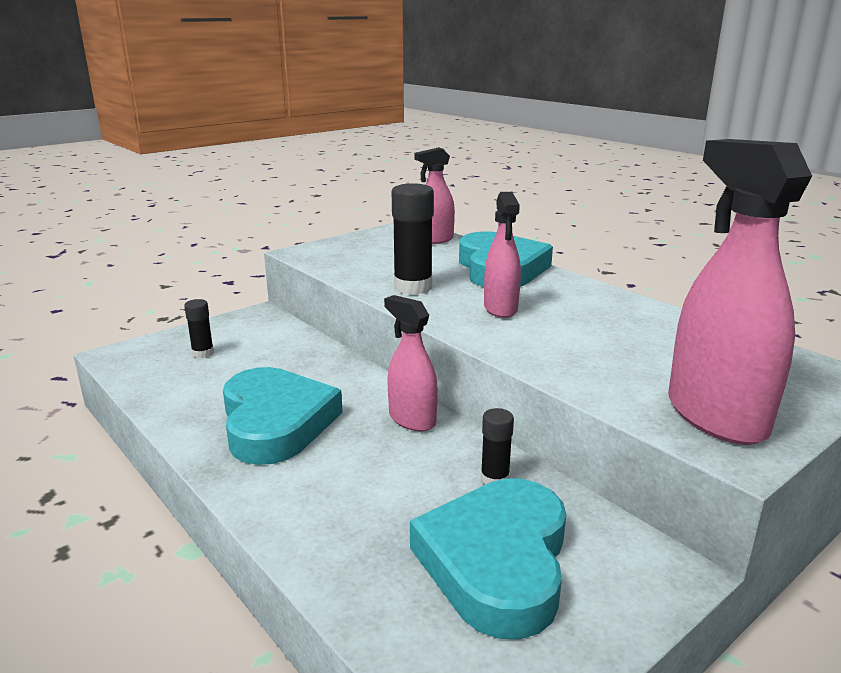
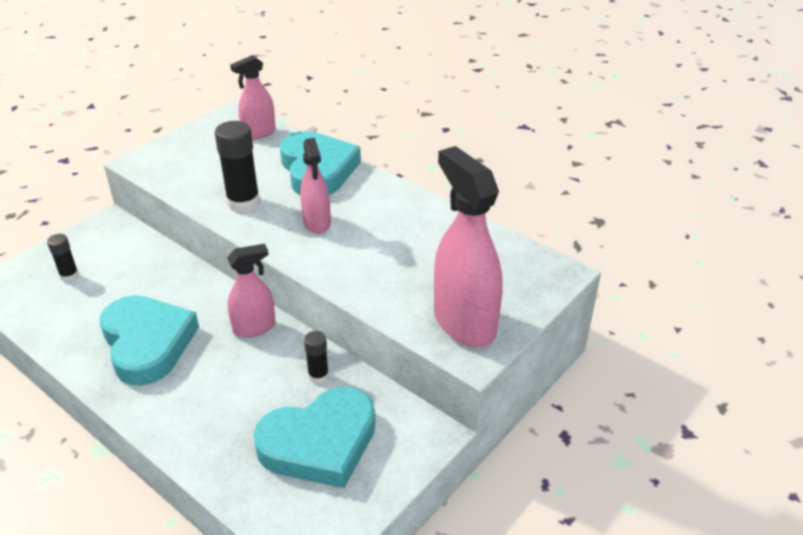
camera: 10 degrees left, 15 degrees up
(412, 419) = (254, 327): pink spray bottle -> pink spray bottle turned 120 degrees clockwise
(496, 562) = (320, 443): turquoise heart -> turquoise heart turned 120 degrees counterclockwise

